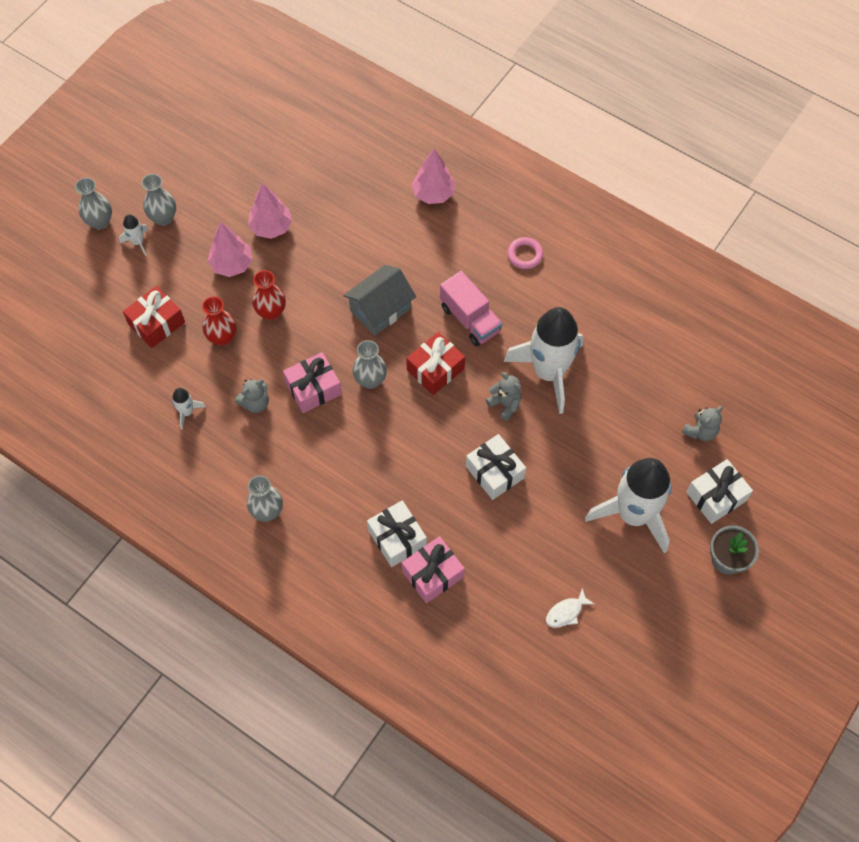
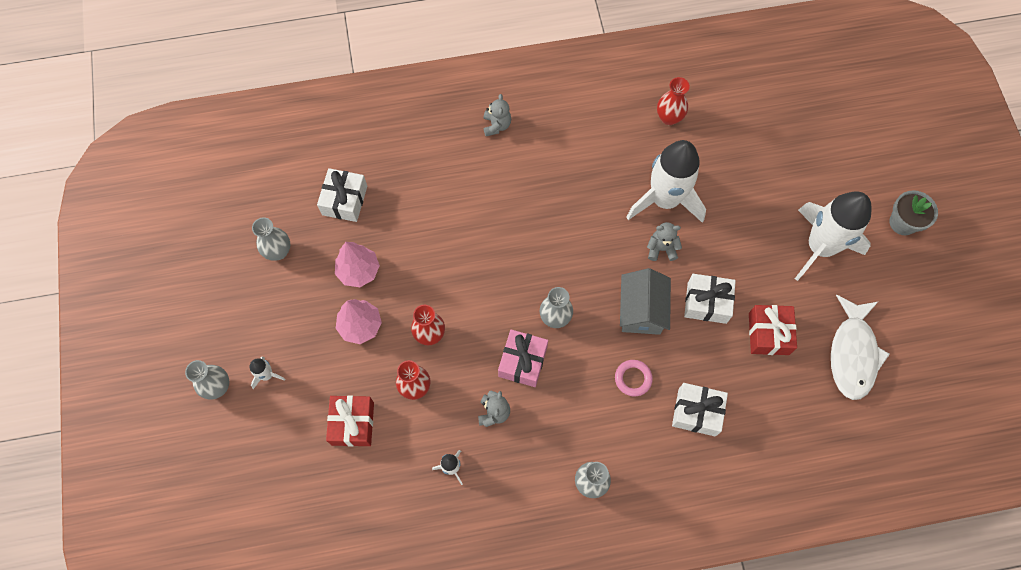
camera: 45 degrees left, 5 degrees up
(163, 218) = (266, 338): grey vase -> grey vase (278, 251)
(380, 309) = (505, 260): grey house -> grey house (641, 310)
(432, 574) = (746, 413): pink gift -> none
(433, 194) = (449, 142): pink tree -> none
(435, 369) = (590, 268): red gift -> red gift (768, 334)
(470, 319) = (573, 210): pink truck -> none
(525, 255) = (560, 131): pink ring -> pink ring (633, 378)
(566, 612) = (852, 354): white fish -> white fish, size x2.25
(623, 316) = (669, 117): none -> red vase
(700, 431) = (798, 152): grey teddy bear -> grey teddy bear (496, 125)
(716, 496) = (853, 187): white gift -> white gift (344, 200)

